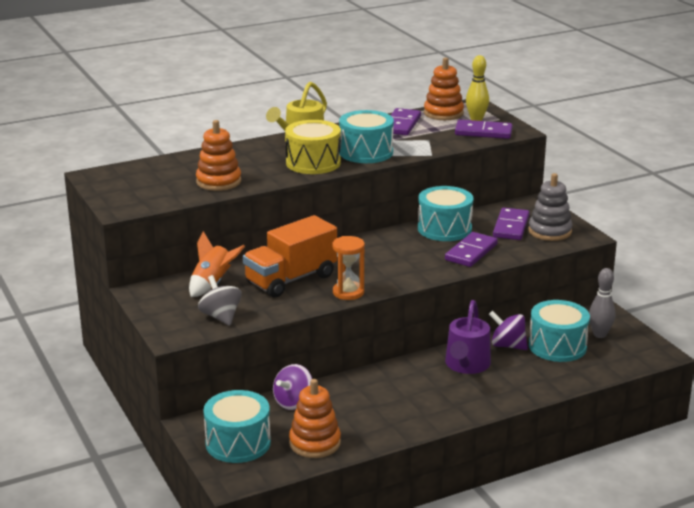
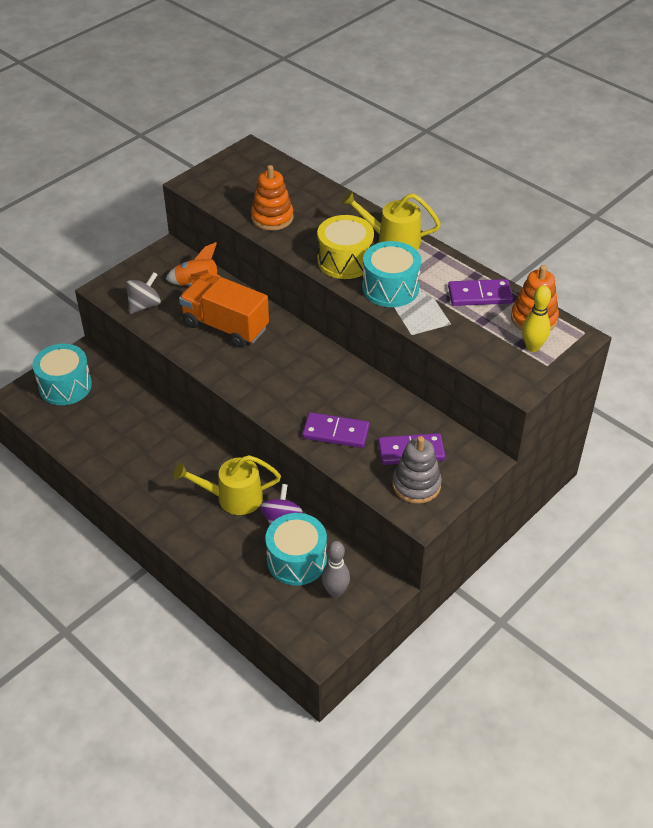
camera: 70 degrees right, 20 degrees up
(293, 402) = (132, 400): purple spinning top -> none
(315, 443) = (77, 429): orange stacking toy -> none
(348, 292) = (216, 368): orange hourglass -> none
(444, 229) = (378, 402): turquoise drum -> none
(466, 365) = (232, 498): purple watering can -> yellow watering can
(483, 132) = (498, 360): purple domino -> none

